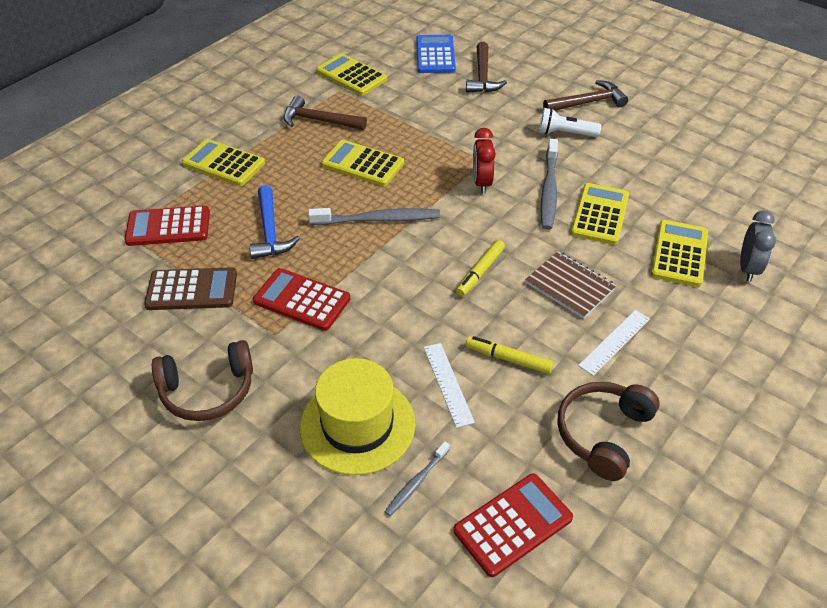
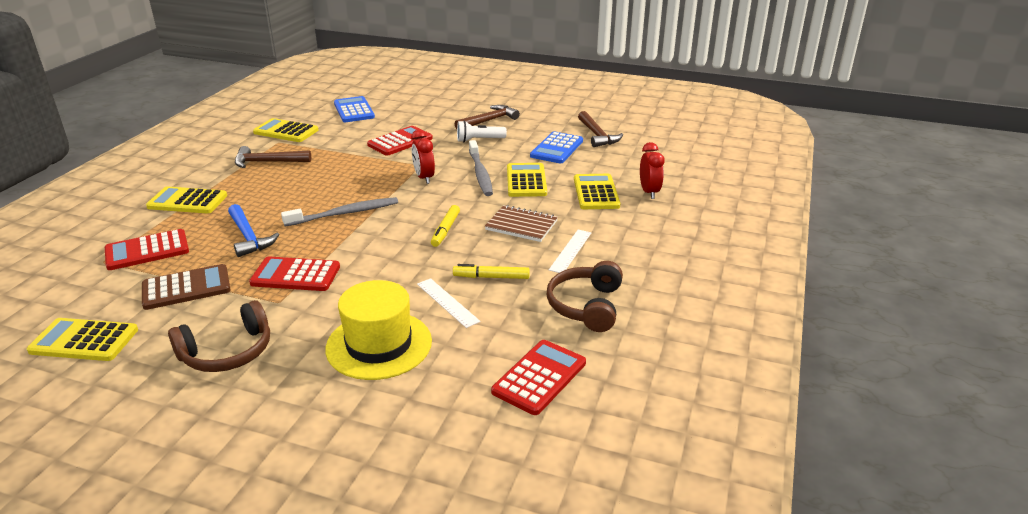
camera: 20 degrees left, 15 degrees down
(362, 164) = (317, 182): yellow calculator -> yellow calculator (84, 340)
(416, 482) = (446, 370): grey toothbrush -> none
(472, 117) = (400, 142): none -> red calculator
(482, 76) = (398, 117): brown hammer -> brown hammer (597, 135)
(656, 167) = (557, 148): none -> blue calculator
(748, 268) = (649, 192): grey clock -> red clock

